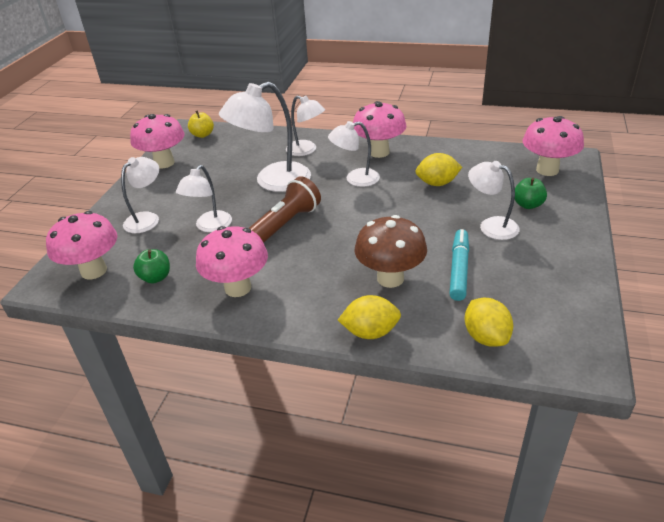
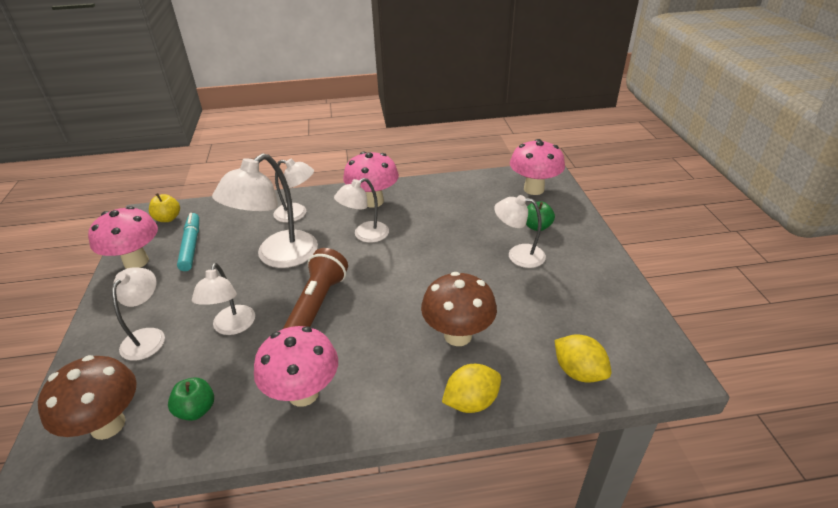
camera: 25 degrees left, 0 degrees up
(94, 271) = (108, 425): pink mushroom -> brown mushroom
(437, 183) = (446, 222): yellow lemon -> none
(459, 269) = (515, 307): turquoise marker -> turquoise marker (191, 246)

